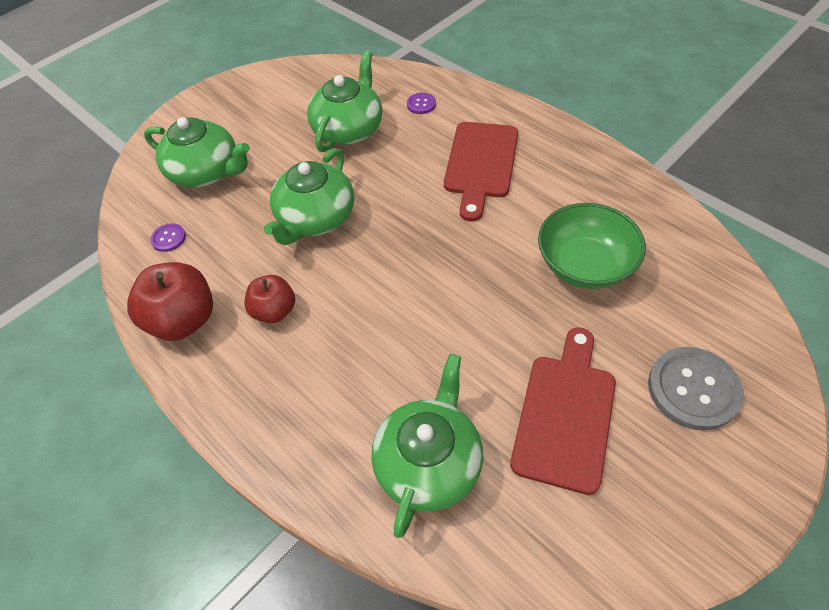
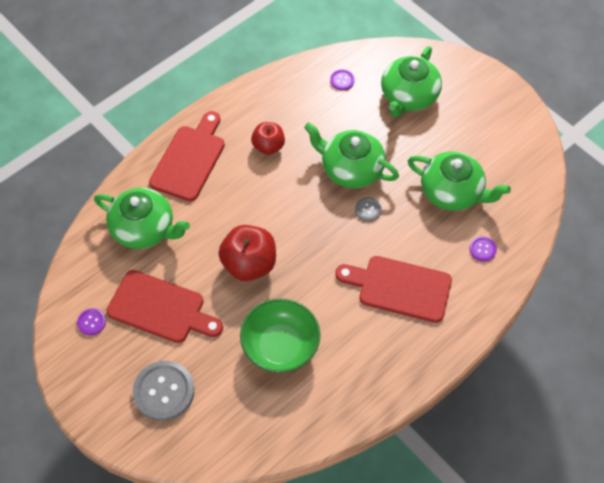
camera: 90 degrees right, 5 degrees up
(183, 320) = (269, 97): red apple -> red apple (249, 264)
(294, 414) = (189, 159): none -> red cutting board
(376, 198) = (368, 209): none -> grey button
(614, 516) = (91, 322): none -> purple button

